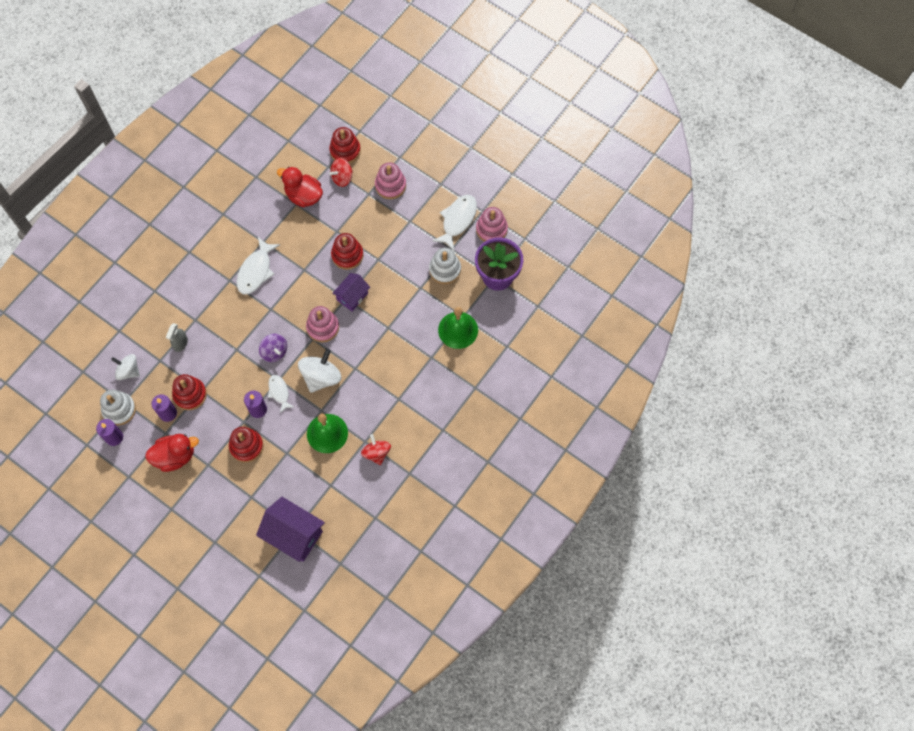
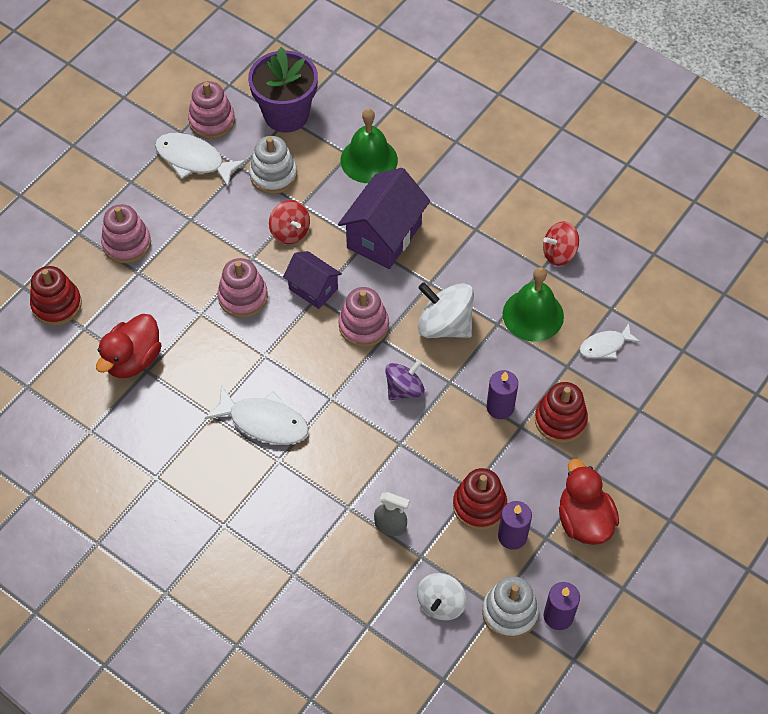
camera: 90 degrees left, 10 degrees down
(279, 392) = (471, 379): white fish -> white fish (605, 346)
(294, 535) = (690, 351): purple house -> purple house (384, 236)
(342, 178) = (106, 308): red spinning top -> red spinning top (290, 232)
(347, 255) = (243, 297): red stacking toy -> pink stacking toy

